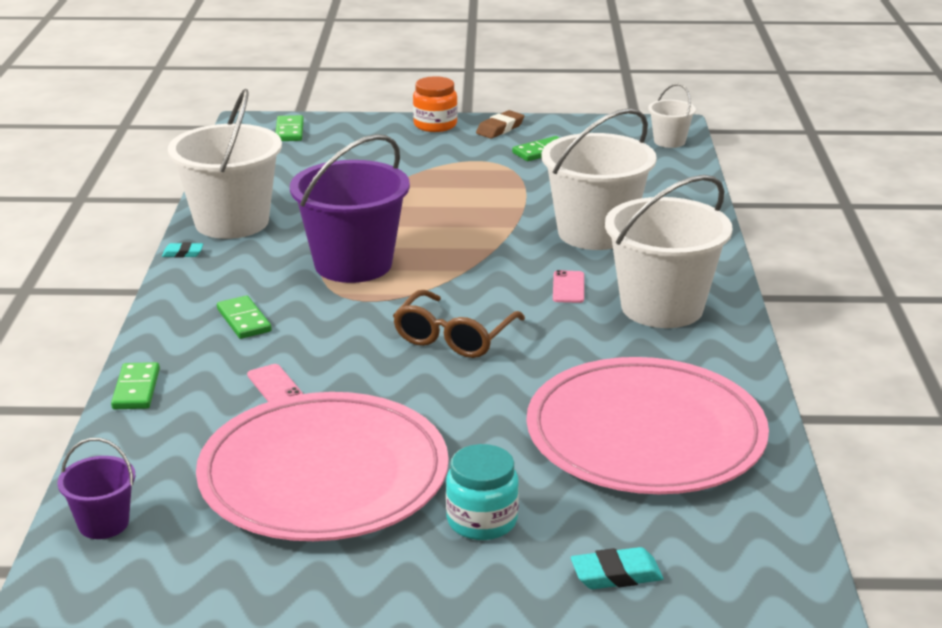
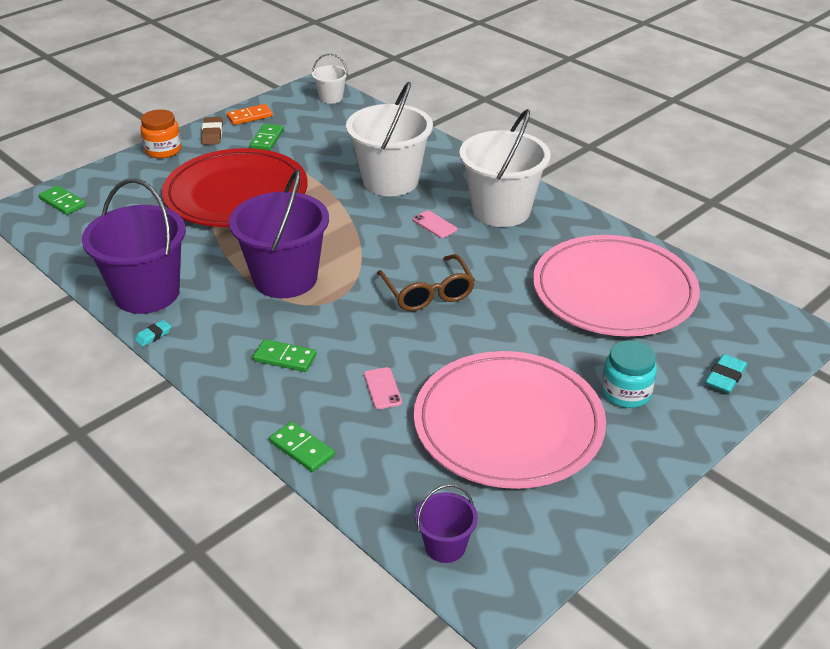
camera: 45 degrees left, 10 degrees up
(232, 222) = (147, 293): white bucket -> purple bucket
(274, 385) = (382, 388): pink phone -> pink phone turned 60 degrees clockwise
(434, 182) = (236, 193): none -> red plate
(560, 127) = (249, 116): none -> orange domino

